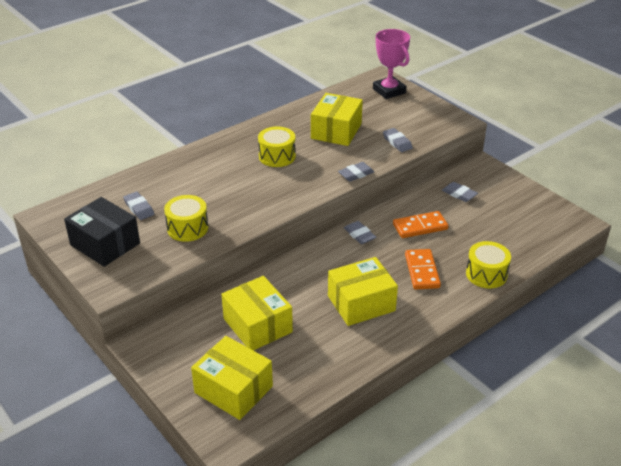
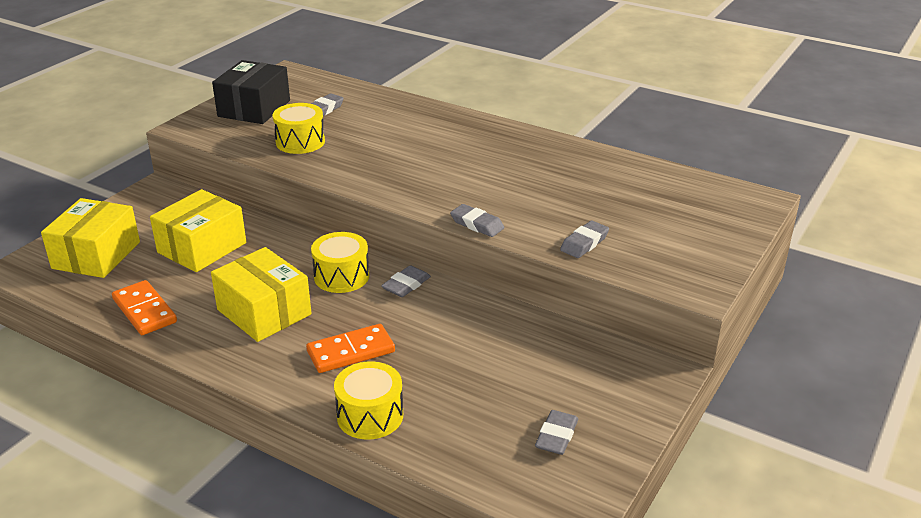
camera: 70 degrees right, 5 degrees down
(277, 156) = (478, 163): yellow drum -> yellow drum (341, 276)
(336, 131) = (573, 191): yellow box -> none
(389, 91) = (726, 213): pink trophy -> none
(420, 227) = (453, 333): orange domino -> orange domino (144, 311)
(459, 194) = (562, 359): grey eraser -> grey eraser (556, 436)

